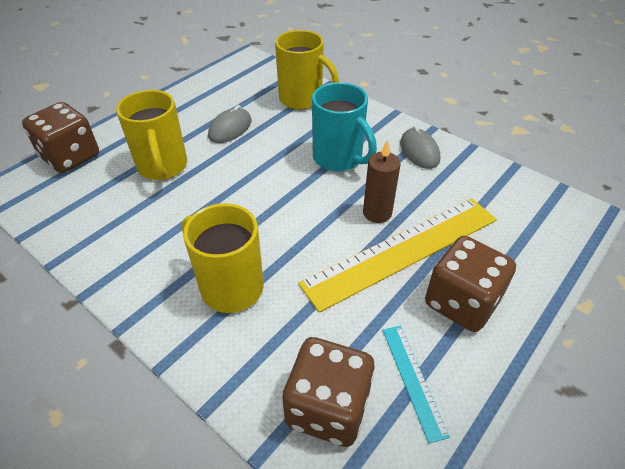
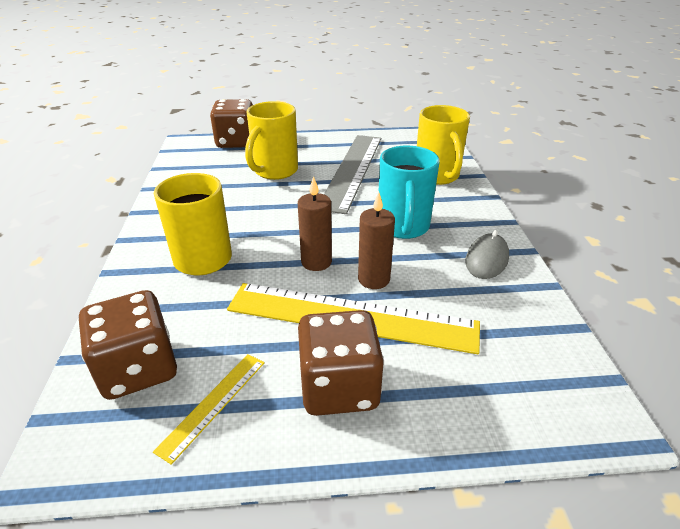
camera: 45 degrees right, 10 degrees down
(230, 129) = (352, 170): grey mouse -> grey ruler
(322, 227) = (316, 262): none -> brown candle
(413, 380) = (213, 404): turquoise ruler -> yellow ruler

